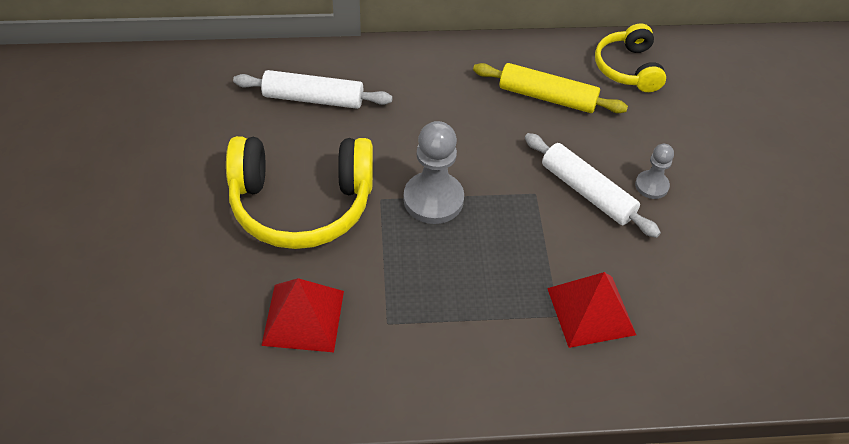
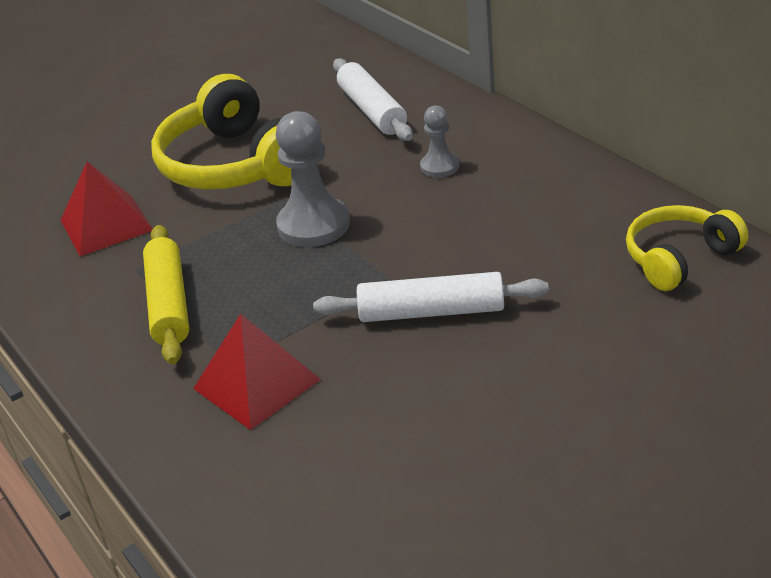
camera: 65 degrees right, 15 degrees down
(547, 97) = (549, 226): yellow rolling pin -> yellow rolling pin (169, 304)
(587, 192) = (431, 312): white rolling pin -> white rolling pin turned 75 degrees clockwise
(651, 186) = (496, 353): grey pawn -> grey pawn (439, 166)

